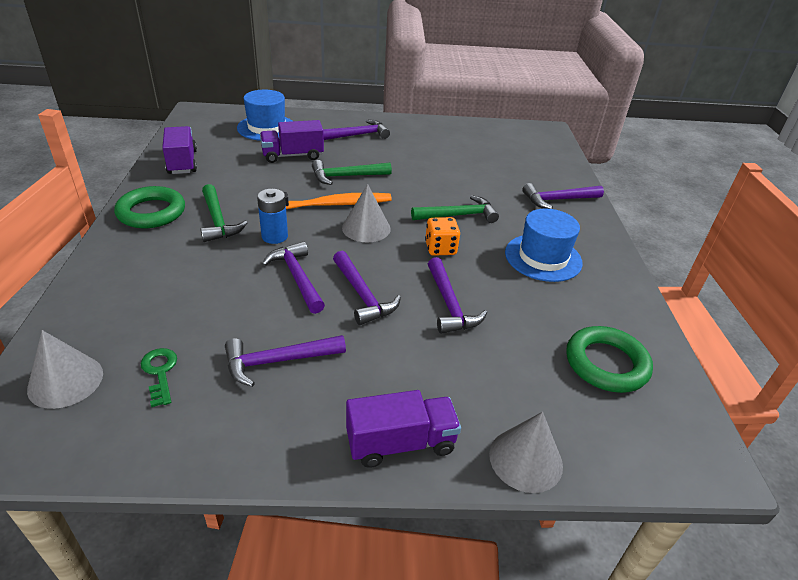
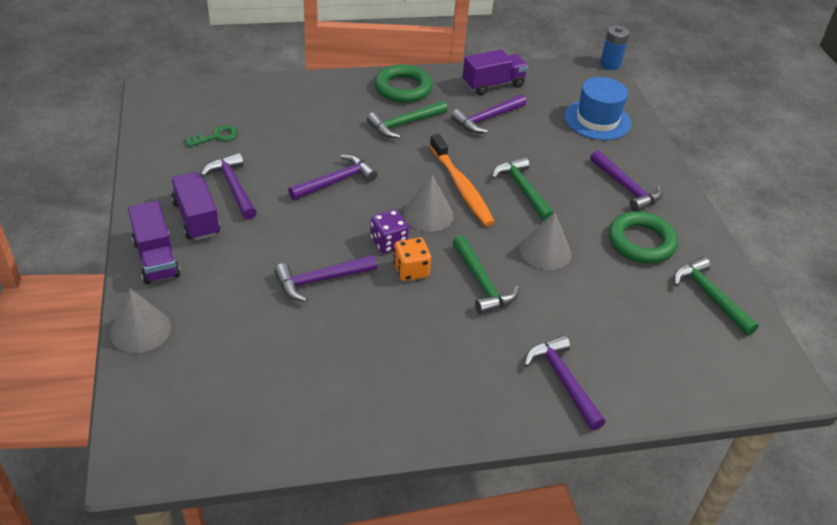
camera: 80 degrees right, 5 degrees up
(65, 381) = (205, 102): grey cone -> grey cone (545, 251)
(274, 236) = (392, 159): blue battery -> blue battery (610, 64)
(293, 155) = (546, 147): purple truck -> purple truck (196, 218)
(362, 295) = (321, 222): purple hammer -> purple hammer (487, 119)
(401, 256) = (388, 242): none -> purple dice
(475, 133) = (710, 296): none -> green hammer
(543, 257) = (422, 357): blue hat -> none
(606, 364) = (254, 397): green ring -> green ring (641, 242)

